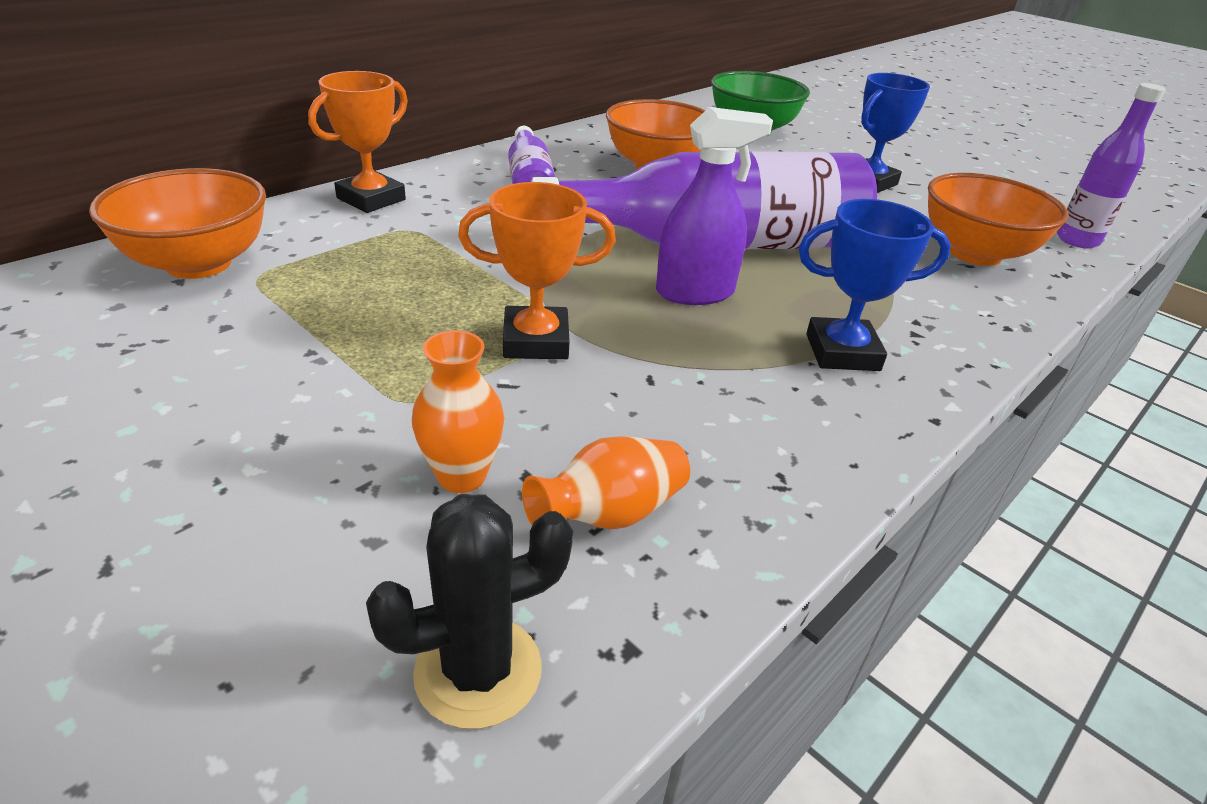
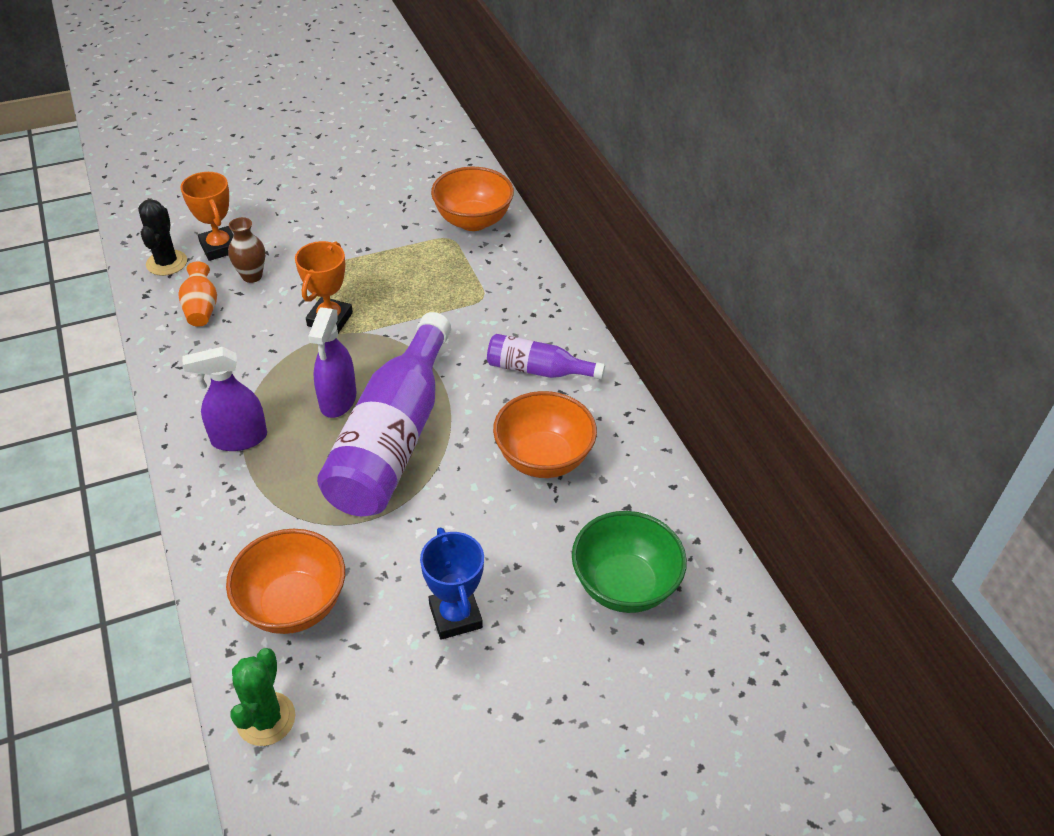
camera: 115 degrees right, 10 degrees up
(371, 199) = (535, 288): orange trophy -> orange trophy (219, 247)
(462, 476) = (252, 276): orange vase -> brown vase
(842, 352) = (239, 438): blue trophy -> purple spray bottle
(1077, 240) = (266, 719): purple bottle -> green cactus

